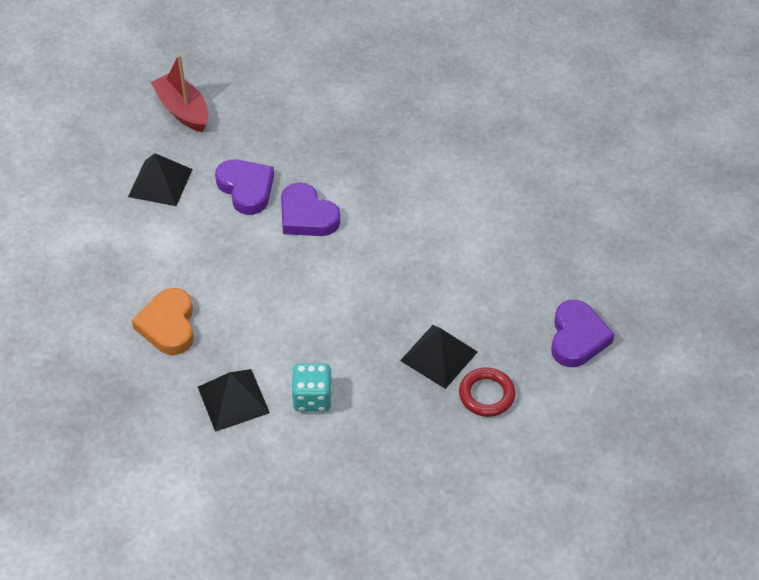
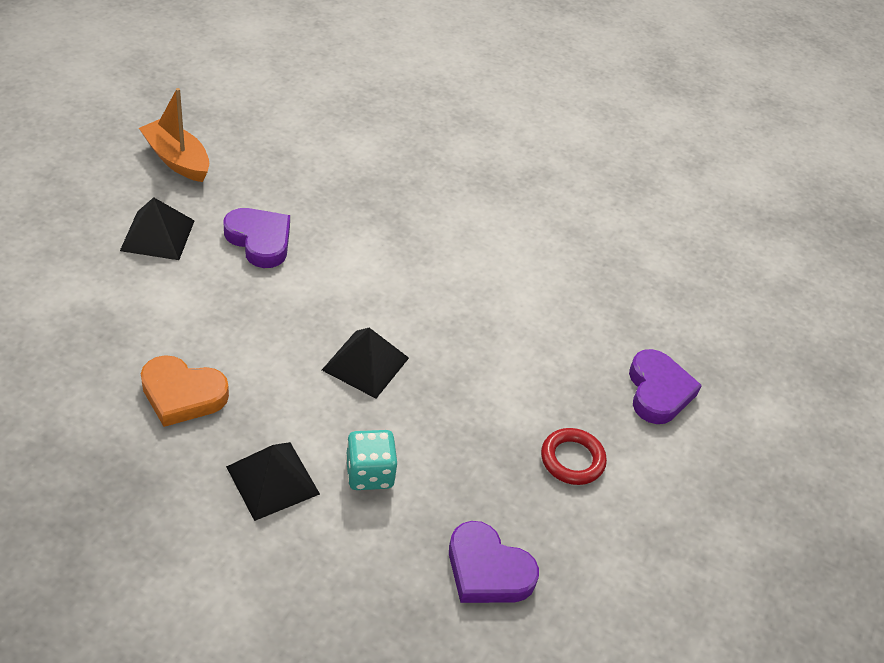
camera: 15 degrees left, 5 degrees down
(168, 325) = (182, 394): orange heart -> orange heart turned 60 degrees counterclockwise
(183, 110) = (177, 160): red boat -> orange boat
(307, 216) = (333, 268): purple heart -> purple heart (487, 570)
(439, 356) = (509, 417): black pyramid -> black pyramid (365, 363)

